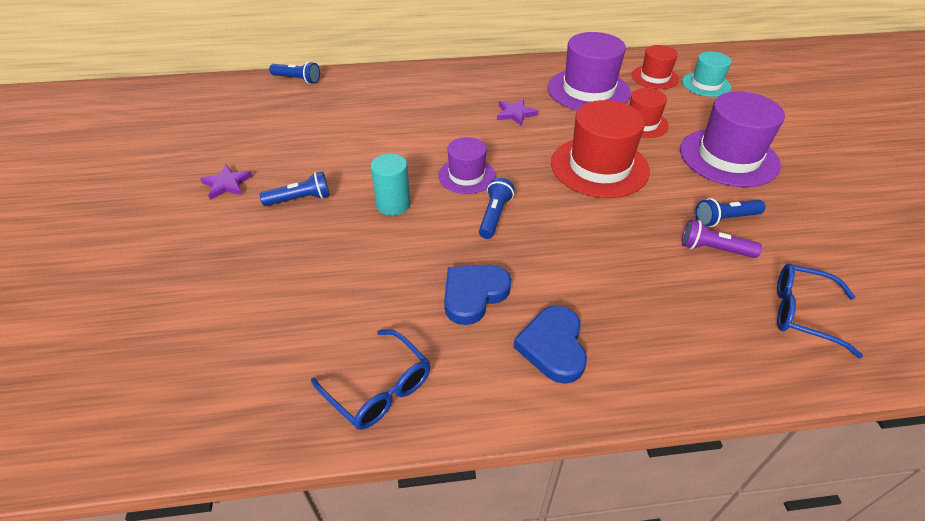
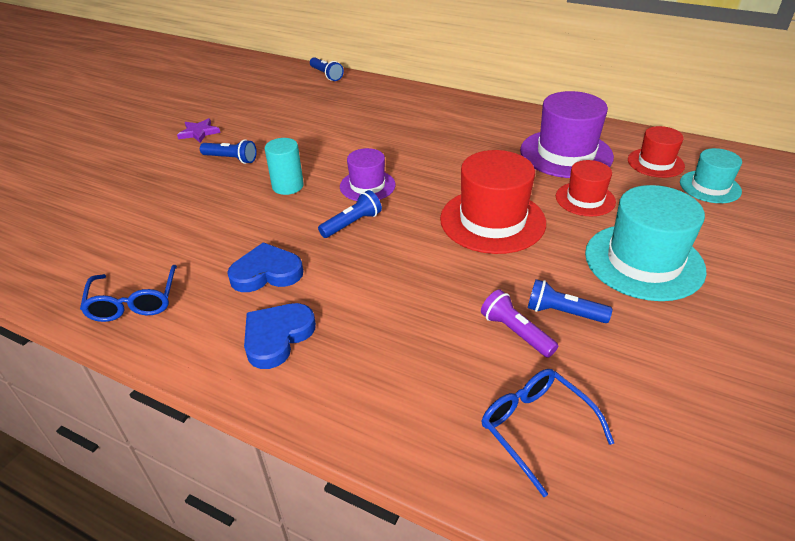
camera: 35 degrees right, 5 degrees down
(515, 114) = (469, 152): purple star -> none
(728, 157) = (644, 261): purple hat -> turquoise hat

